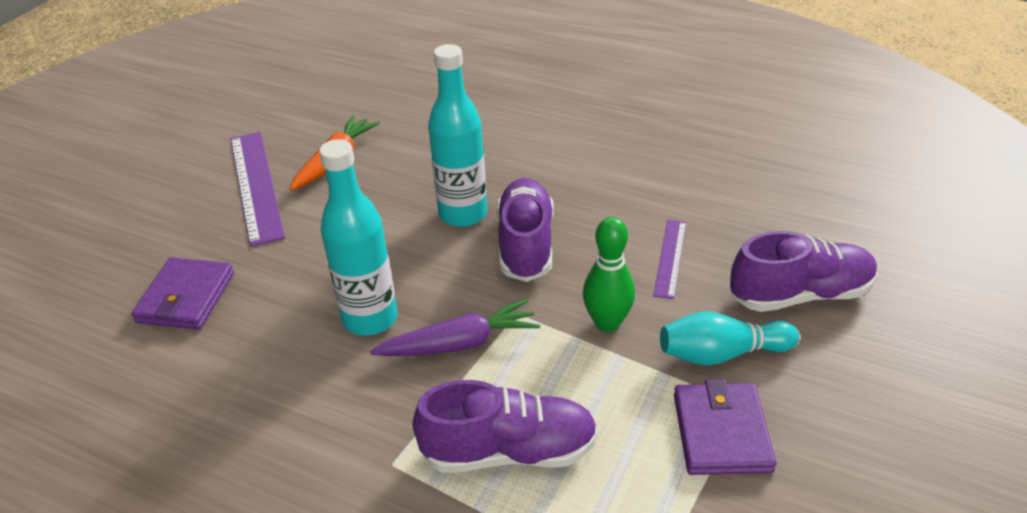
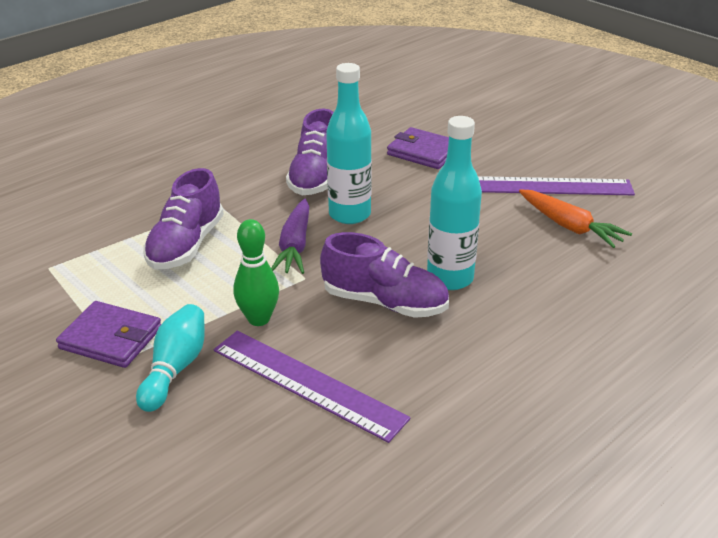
camera: 110 degrees right, 5 degrees down
(670, 258) = (307, 383): purple ruler -> purple ruler, size x1.83
(799, 295) = (194, 451): purple shoe -> purple shoe (316, 177)

